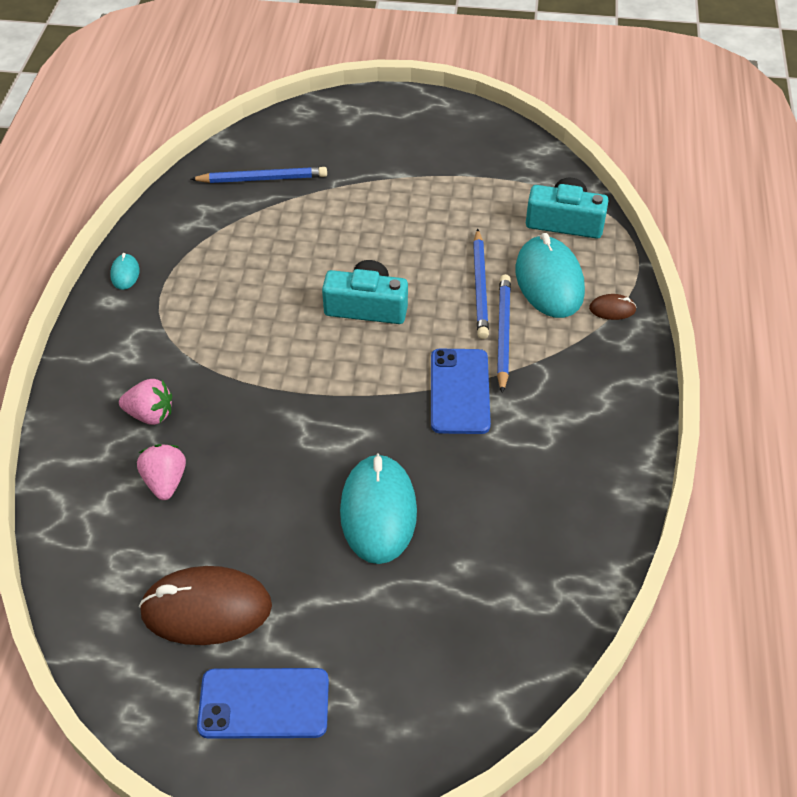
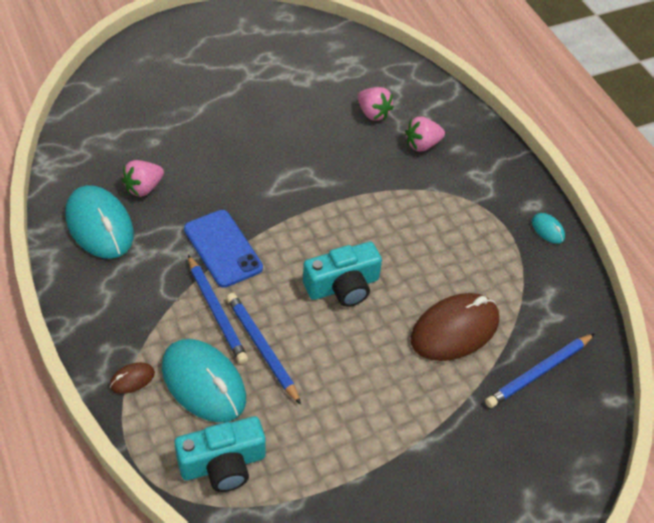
camera: 145 degrees right, 0 degrees up
(206, 609) = (289, 66): brown mouse -> brown mouse (454, 330)
(264, 703) = (224, 43): blue phone -> none
(378, 511) = (227, 149): turquoise mouse -> turquoise mouse (99, 225)
(508, 502) = (143, 188): none -> pink strawberry

